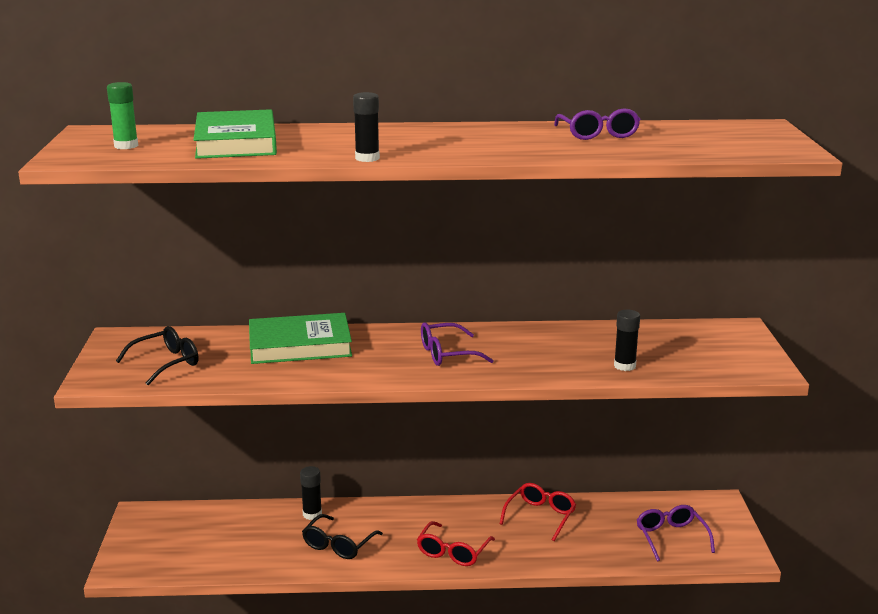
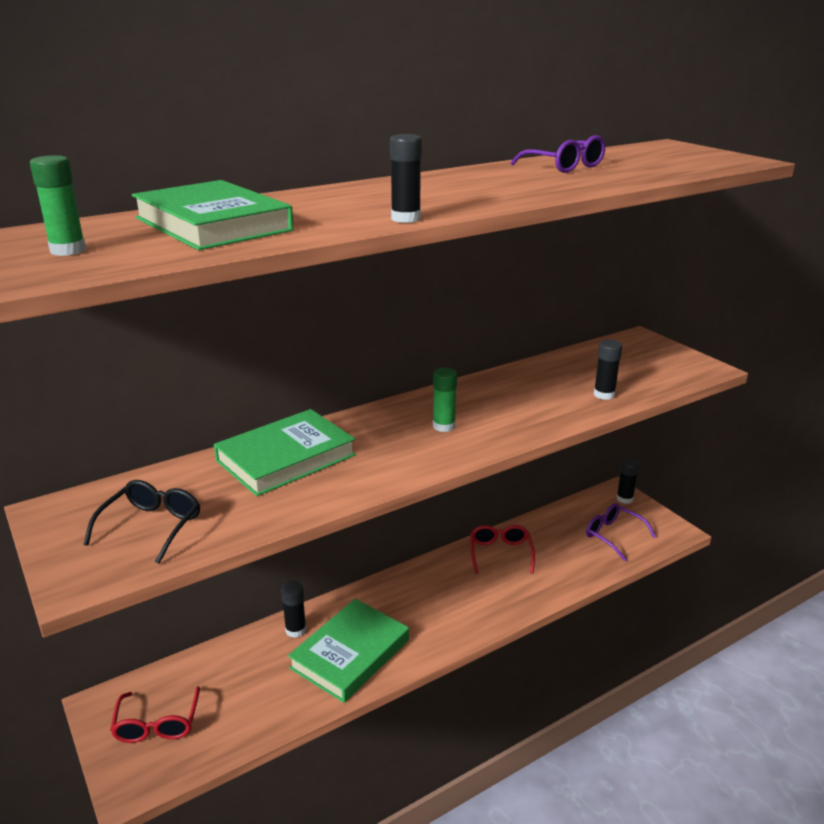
camera: 30 degrees left, 5 degrees up
(338, 545) = (350, 654): black glasses -> green book
(447, 354) = (444, 426): purple glasses -> green glue stick
(453, 552) = (460, 618): red glasses -> red glasses (157, 724)
(721, 511) = (624, 499): none -> black glue stick

